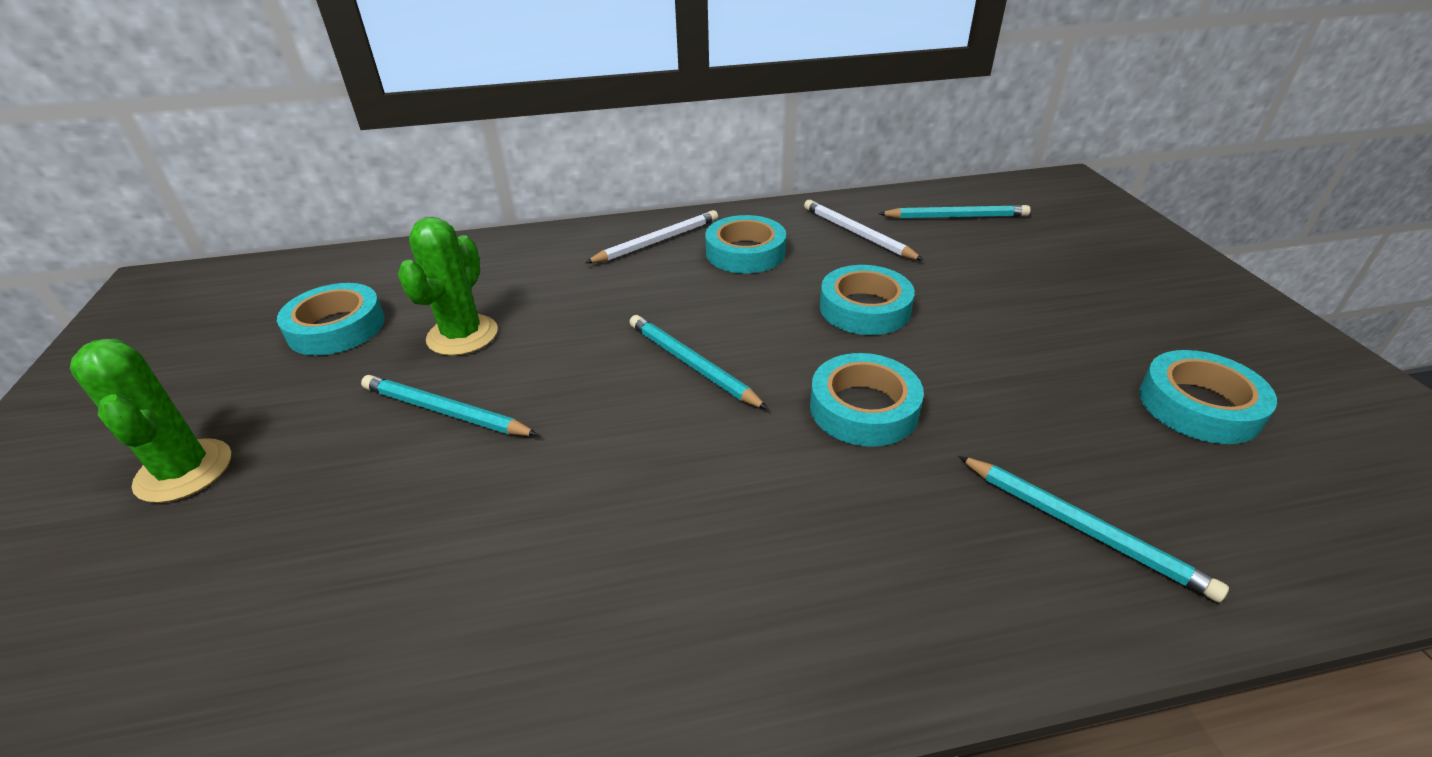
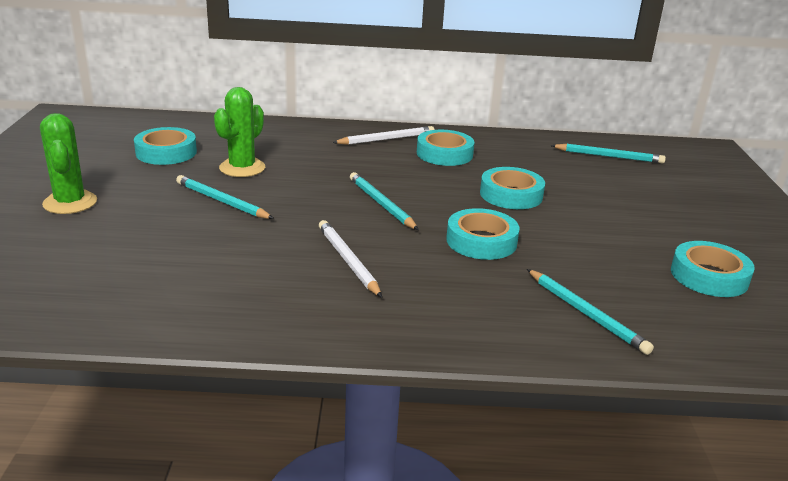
camera: 10 degrees right, 10 degrees down
(857, 234) = (530, 155): white pencil -> white pencil (348, 261)

